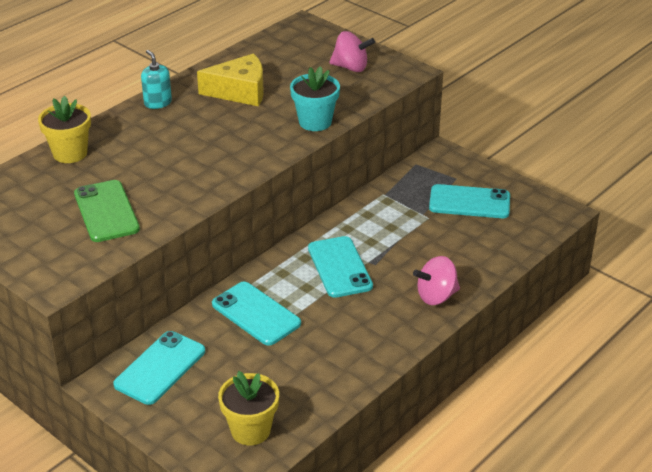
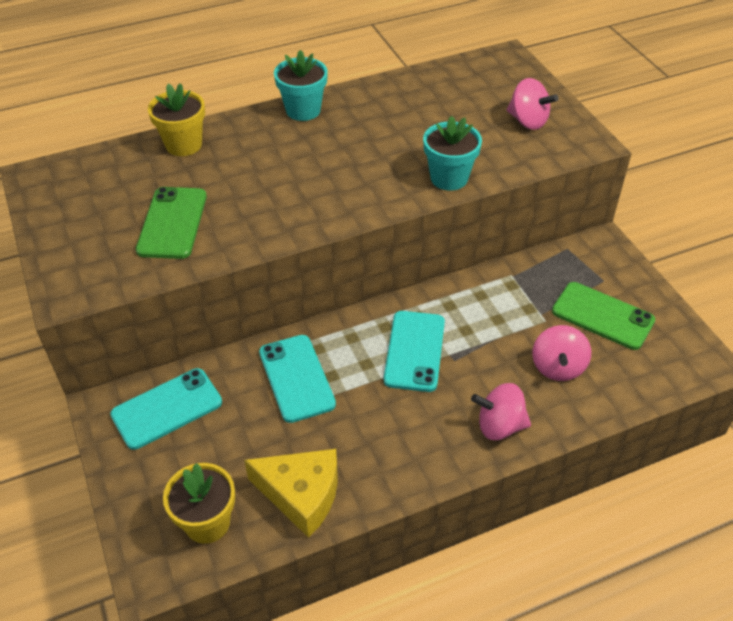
camera: 25 degrees right, 10 degrees up
(158, 103) = (303, 110): turquoise soap dispenser -> turquoise flower pot
(240, 91) = (393, 119): yellow cheese -> yellow cheese (301, 495)
(456, 245) = (557, 367): none -> pink spinning top
(469, 202) = (602, 316): turquoise phone -> green phone

